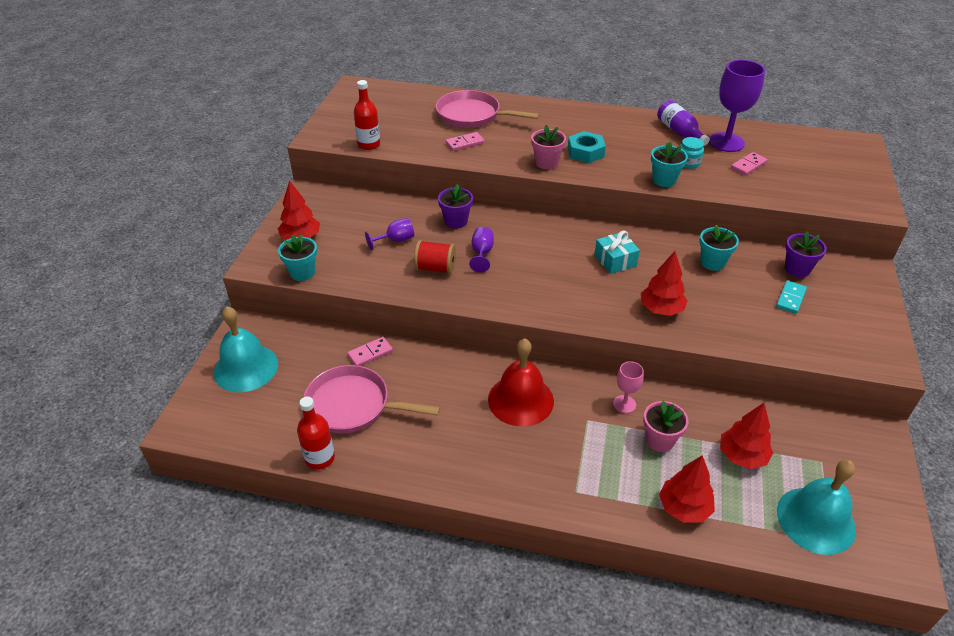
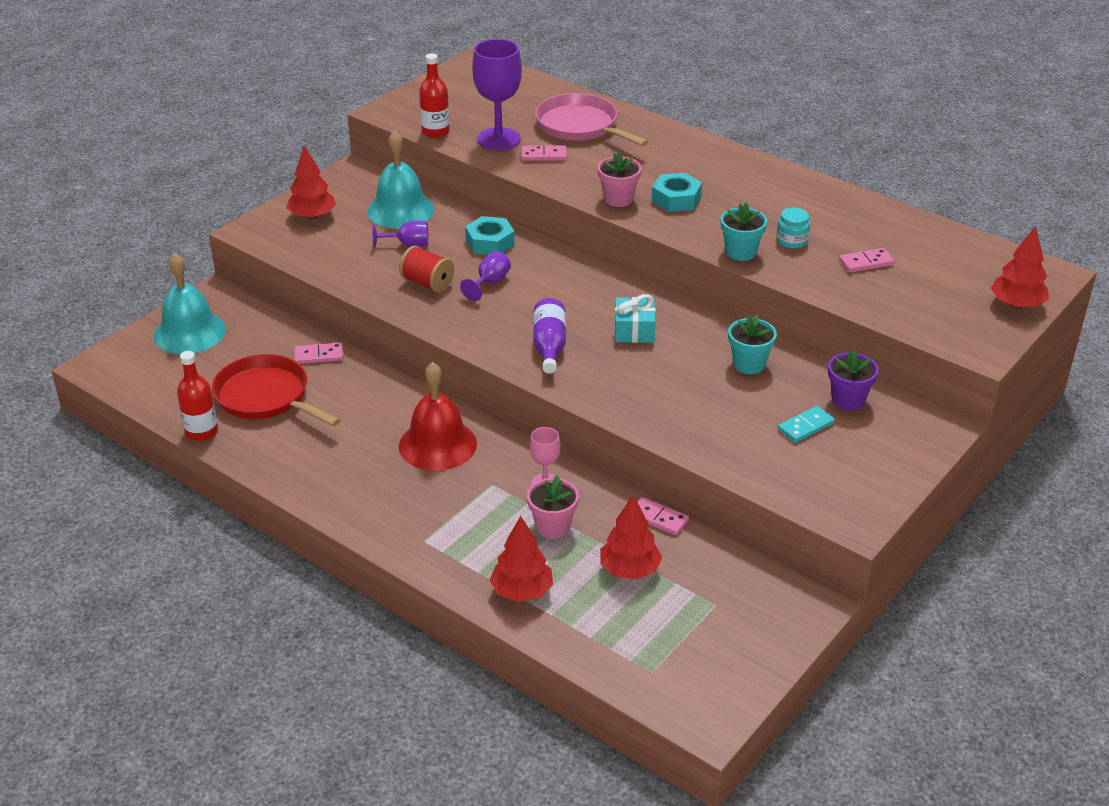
camera: 25 degrees right, 5 degrees down
(302, 272) = (288, 250): turquoise flower pot -> none
(353, 405) = (266, 397): pink pan -> red pan
(456, 221) = (490, 242): purple flower pot -> turquoise nut
(661, 309) = (639, 392): red tree -> red tree (1017, 305)
(679, 132) = (818, 204): purple bottle -> purple bottle (549, 346)
(725, 404) = (659, 518): none -> pink domino
(726, 142) = (866, 230): purple goblet -> purple goblet (498, 139)
(815, 520) = (654, 650): turquoise bell -> turquoise bell (400, 210)

